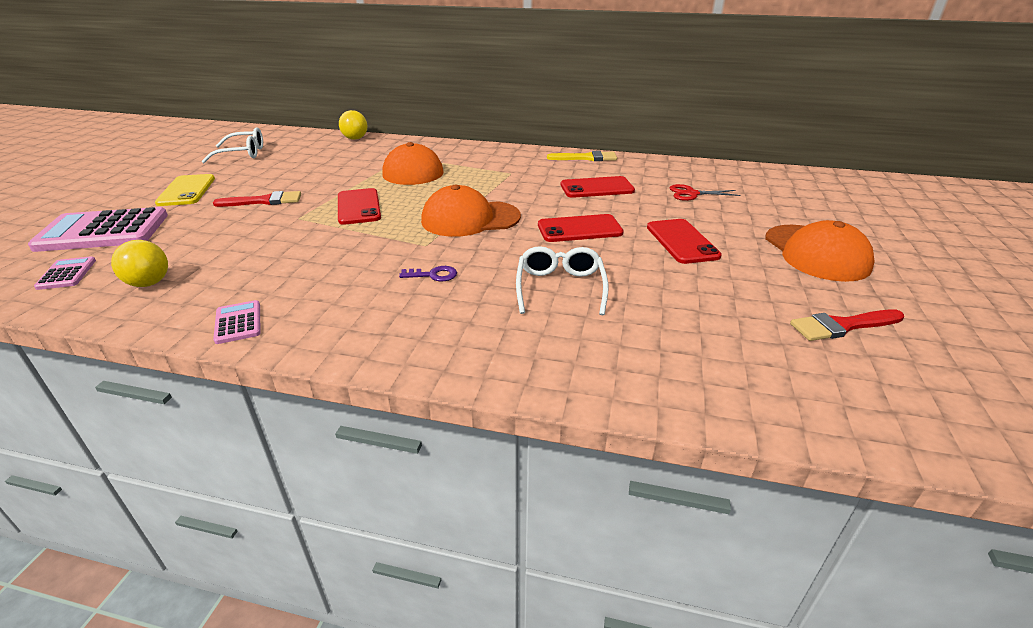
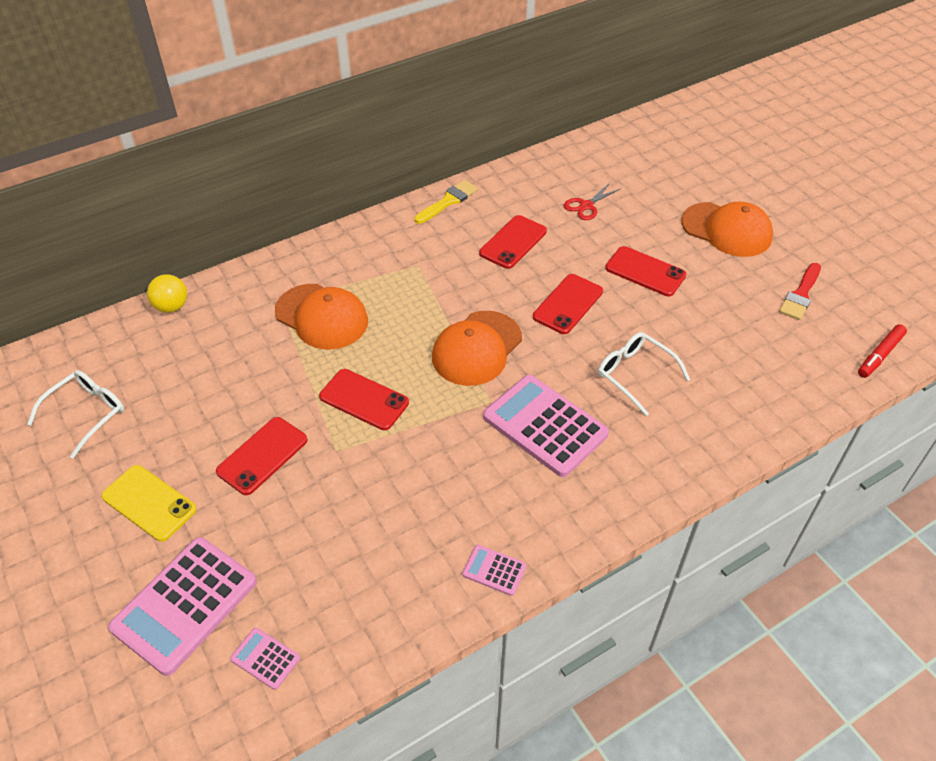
camera: 45 degrees left, 15 degrees up
(149, 283) = (357, 604): yellow ball -> none
(264, 201) = (262, 456): red brush -> red phone
(433, 275) = (544, 426): purple key -> pink calculator
(892, 425) = (880, 355): none -> red marker

